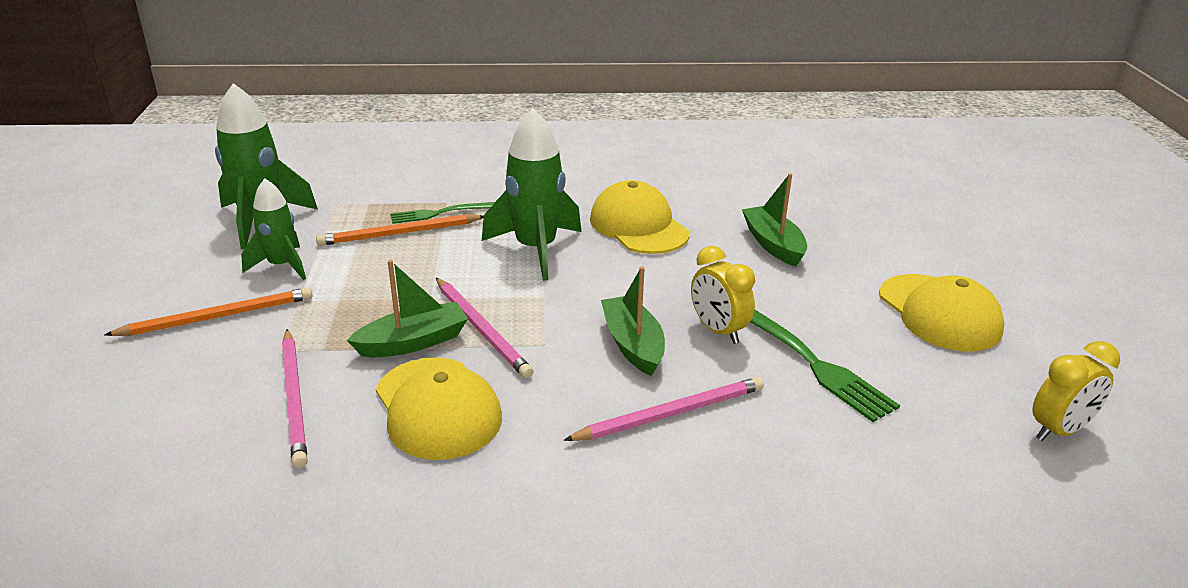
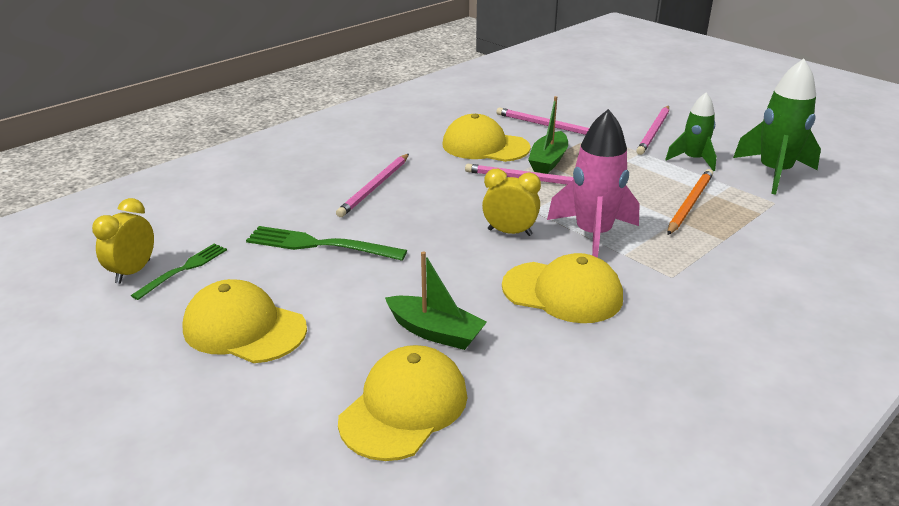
camera: 140 degrees right, 0 degrees up
(218, 317) = (653, 132): orange pencil -> pink pencil
(438, 213) = (705, 228): green fork -> green fork (184, 269)
(536, 249) = (592, 235): green rocket -> pink rocket
(633, 344) = (438, 208): green boat -> none
(718, 331) = (398, 238): yellow clock -> yellow clock (509, 232)
(840, 218) = (404, 407): none -> yellow cap

